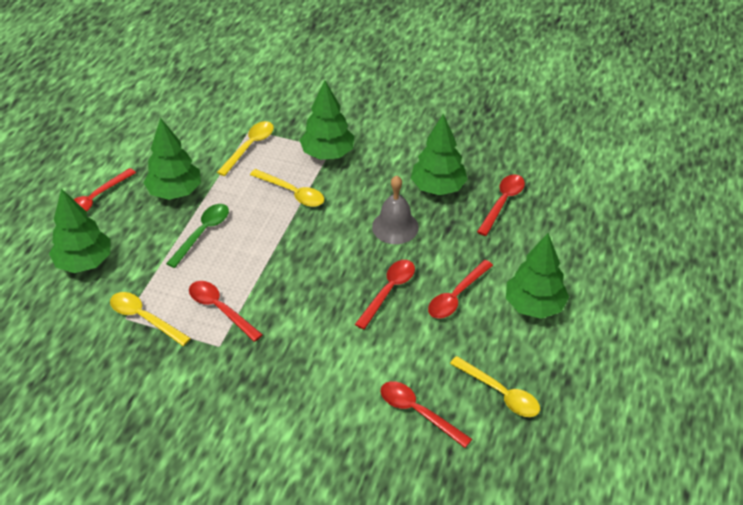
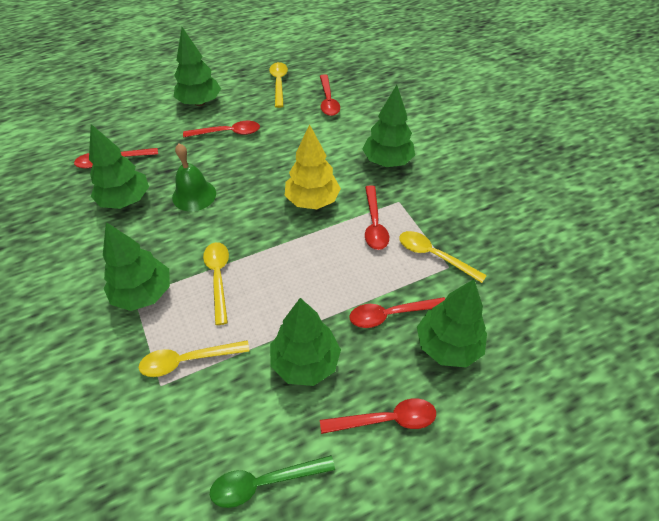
camera: 135 degrees left, 5 degrees up
(144, 318) = (434, 256): yellow spoon -> yellow spoon turned 135 degrees clockwise
(202, 233) = (325, 296): green spoon -> green spoon (264, 482)
(271, 381) = (387, 161): none -> green tree
(295, 291) = (312, 201): none -> yellow tree
(388, 291) = (259, 161): red spoon -> red spoon (391, 314)
(395, 227) = (194, 195): grey bell -> green bell

